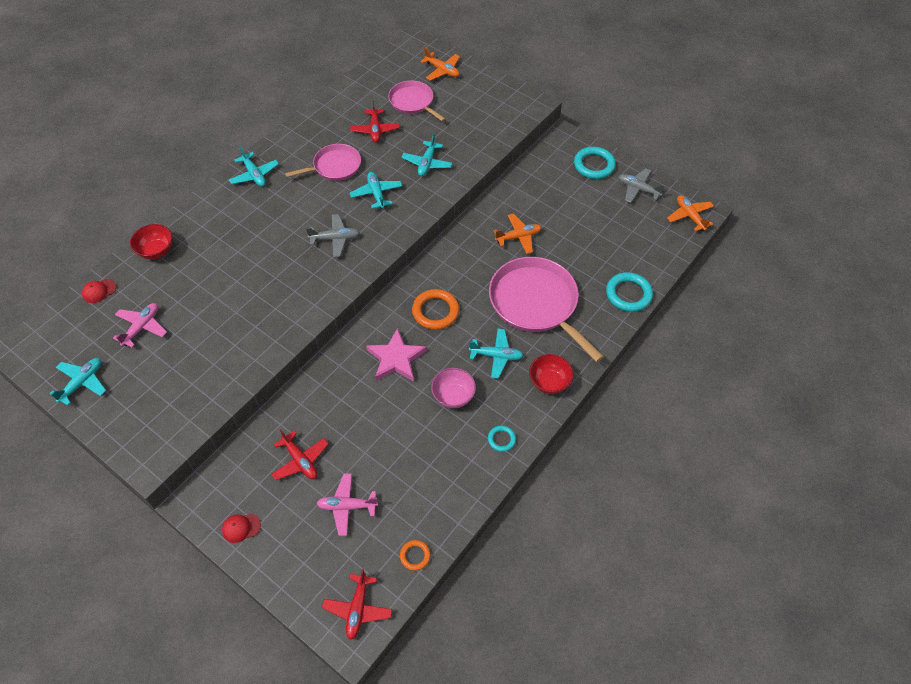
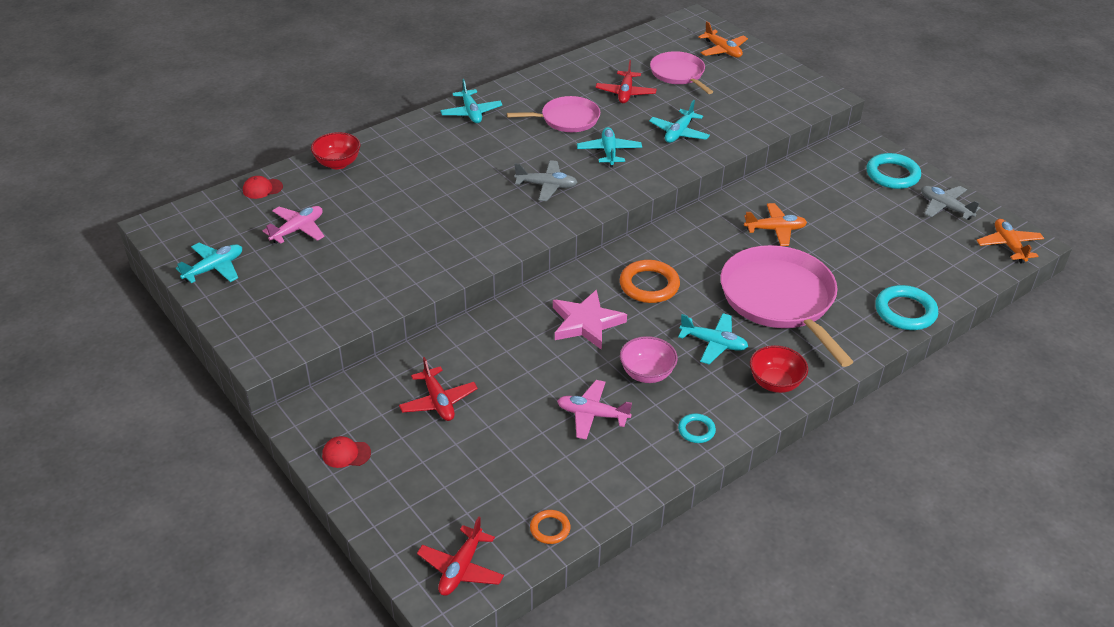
camera: 15 degrees right, 15 degrees down
(347, 506) = (480, 459): pink plane -> pink plane (592, 415)

